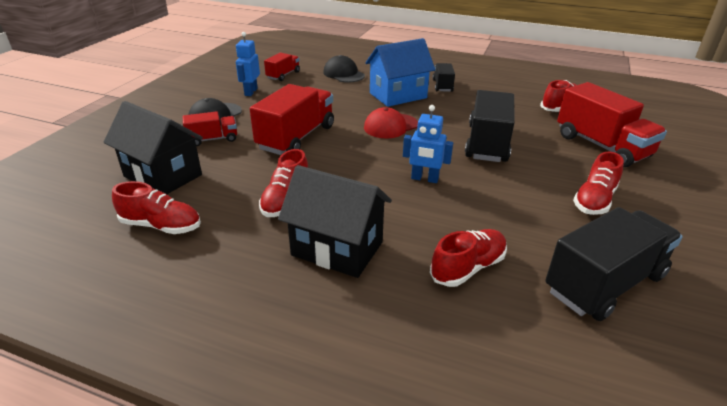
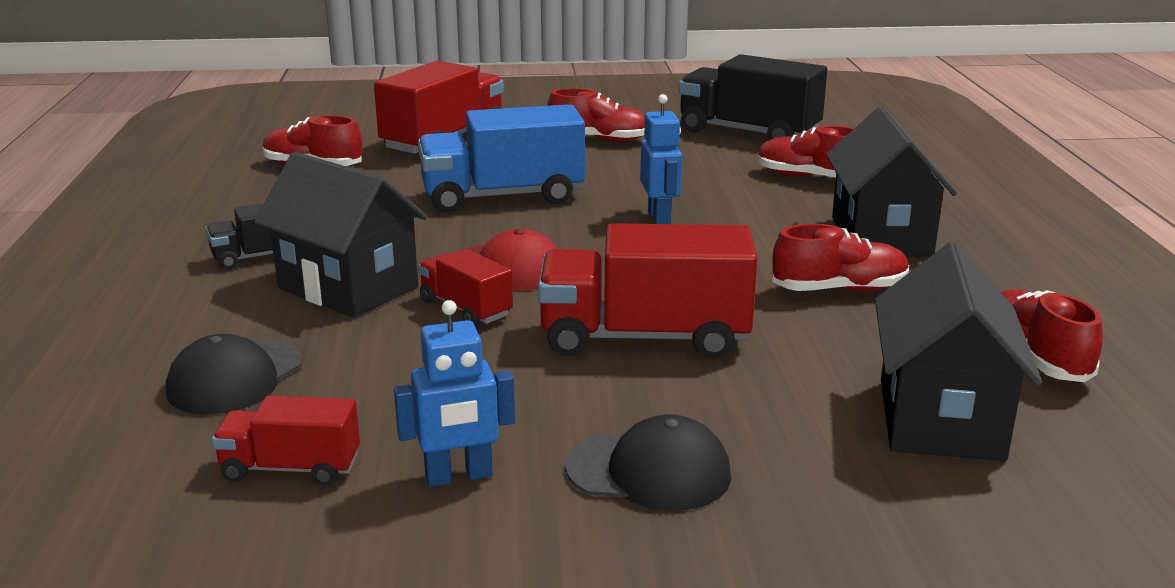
camera: 115 degrees left, 10 degrees down
(212, 139) = (756, 424): red truck -> red truck (466, 309)
(398, 95) = (348, 287): blue house -> black house
(487, 143) = (503, 197): black truck -> blue truck

